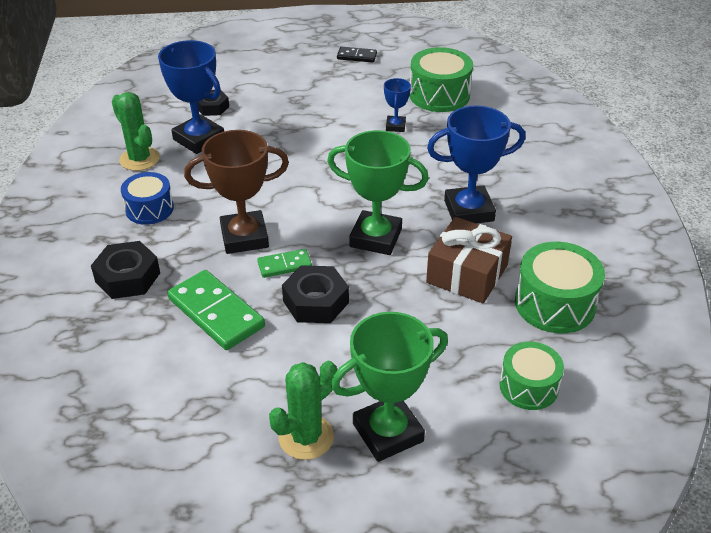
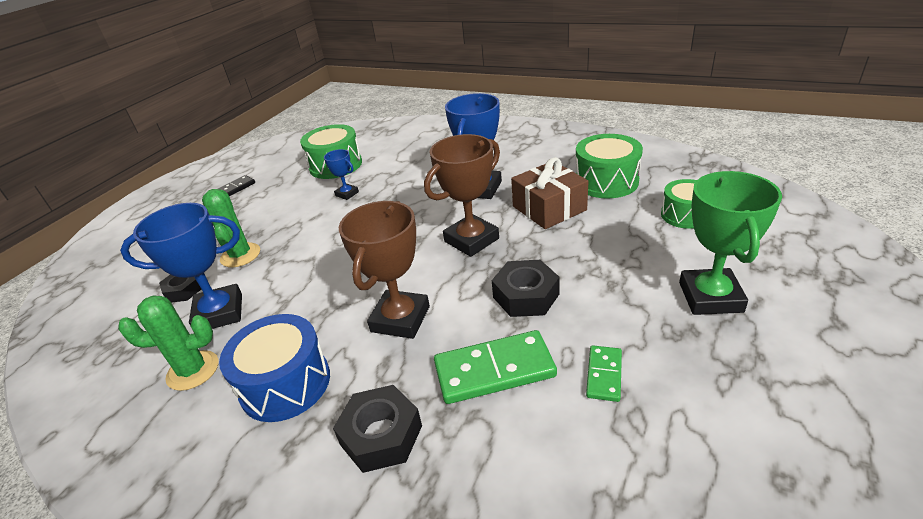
camera: 55 degrees left, 5 degrees down
(149, 209) = (285, 383): blue drum -> blue drum, size x1.50
(284, 265) = (462, 302): green domino -> green domino (604, 375)
(306, 437) = (700, 350): green cactus -> green cactus (240, 255)
(375, 238) = (471, 240): green trophy -> brown trophy

